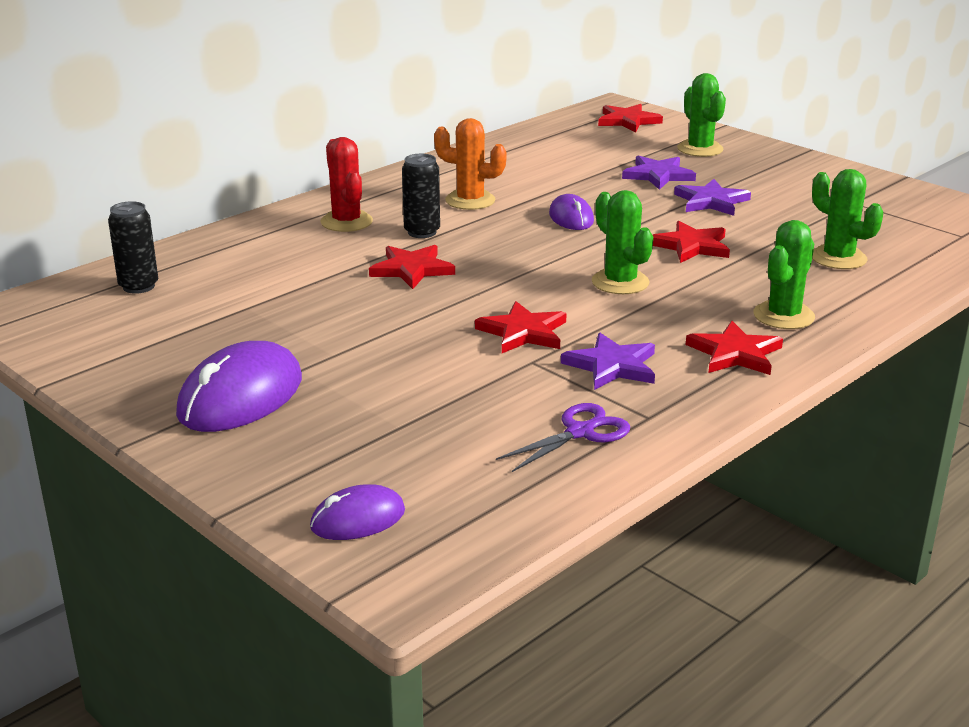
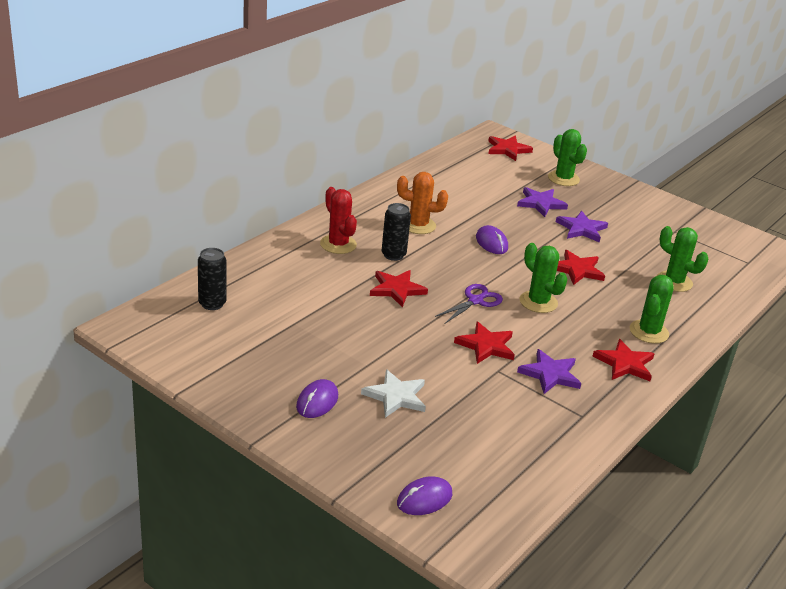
camera: 10 degrees left, 5 degrees up
(241, 397) = (317, 402): purple mouse -> purple mouse, size x0.56
(363, 391) = (396, 396): none -> white star
(580, 432) = (543, 429): purple scissors -> purple scissors (476, 301)

